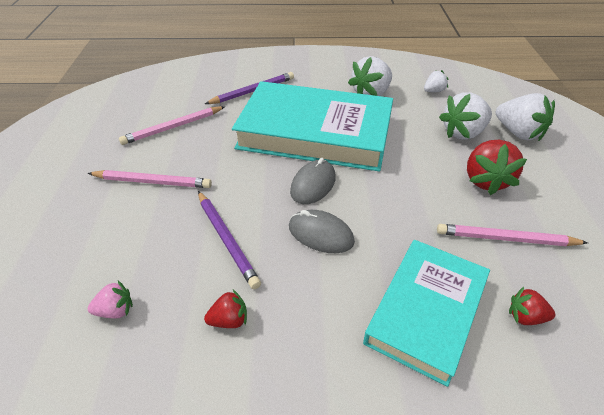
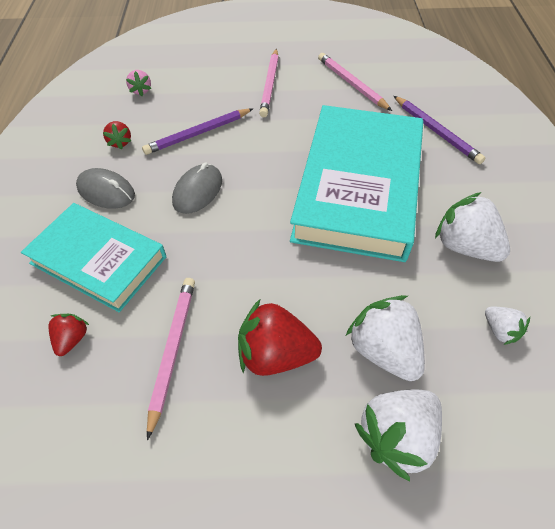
camera: 90 degrees right, 10 degrees up
(313, 184) = (267, 185): grey mouse -> grey mouse (106, 191)

